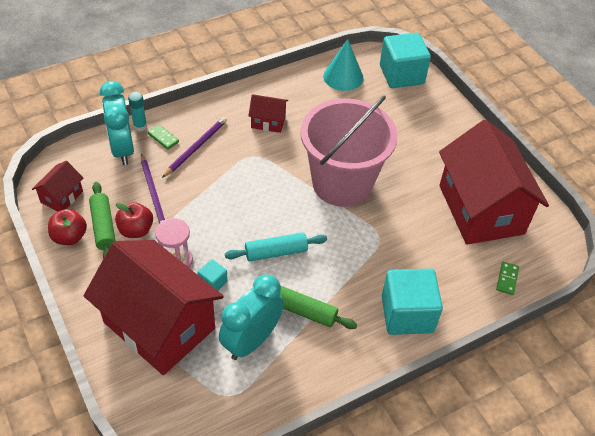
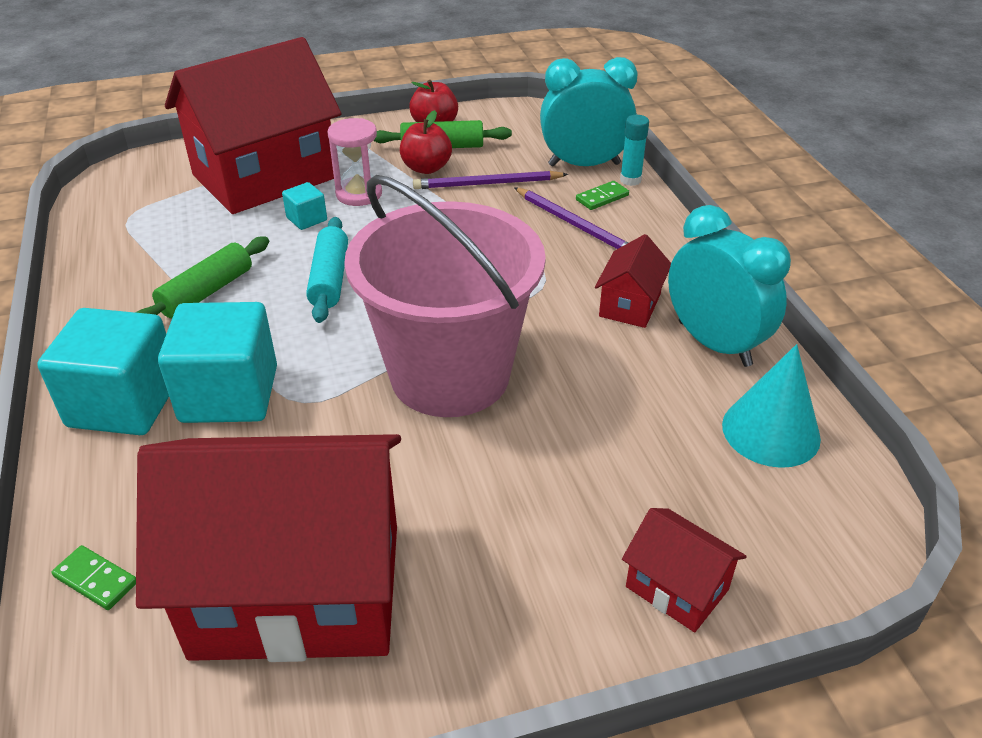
camera: 105 degrees right, 10 degrees down
(62, 197) = (504, 122): red house -> red house (676, 588)
(251, 340) = (193, 241): turquoise clock -> turquoise clock (714, 343)
(401, 74) = (789, 546): turquoise cube -> turquoise cube (229, 394)

